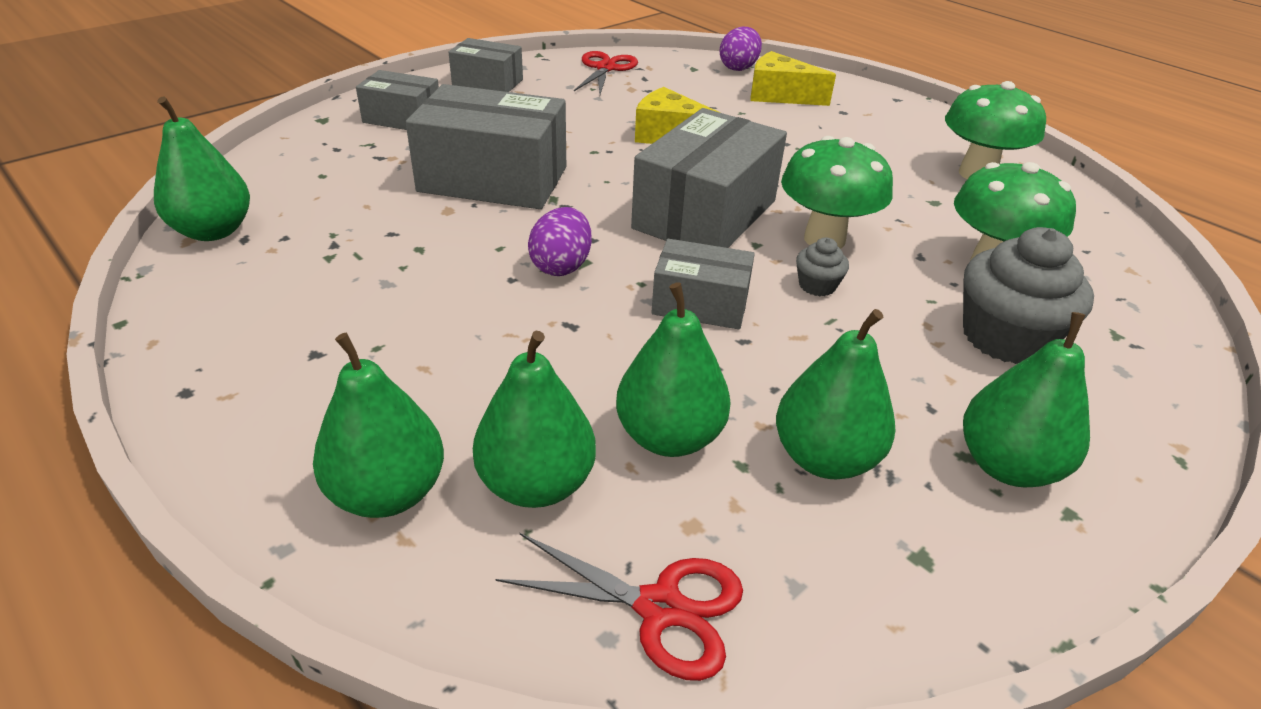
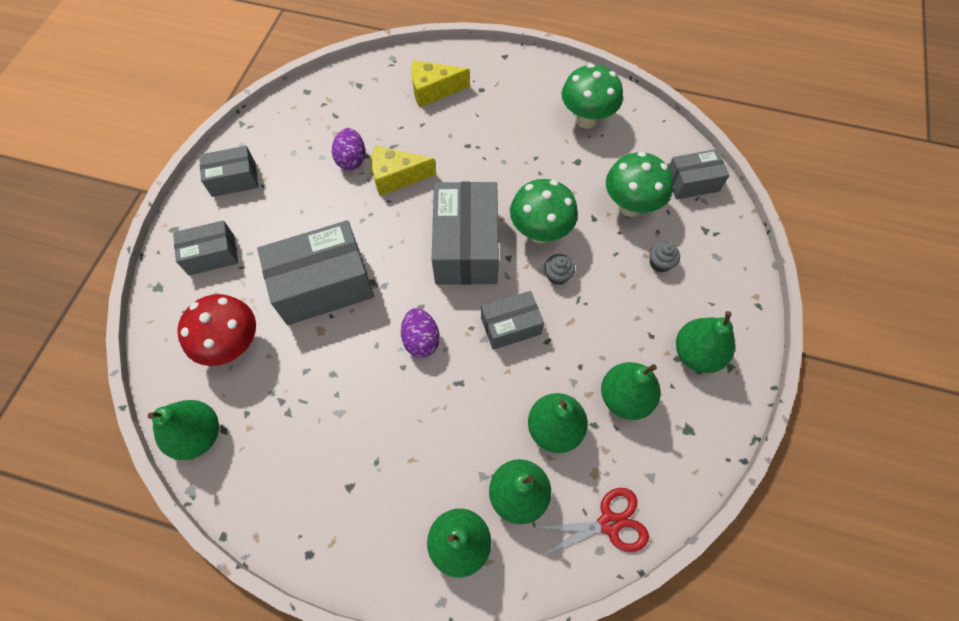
camera: 30 degrees left, 25 degrees up
(340, 183) = (234, 345): none -> red mushroom
(605, 68) = (301, 117): red scissors -> none
(738, 68) = (387, 68): purple egg -> purple egg (351, 160)
(1005, 337) = (660, 263): grey cupcake -> grey cupcake, size x0.47
(1120, 280) = (692, 182): none -> grey box

